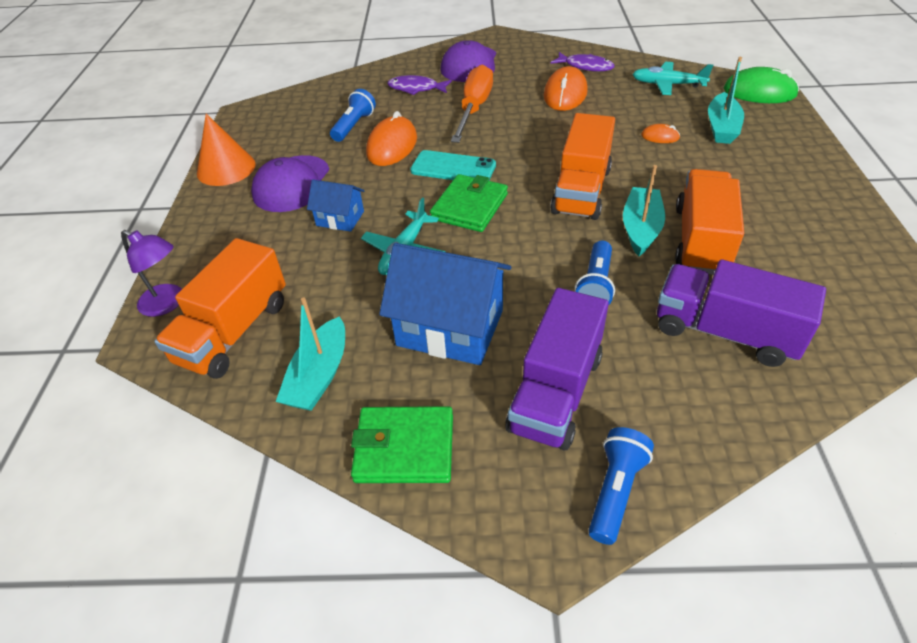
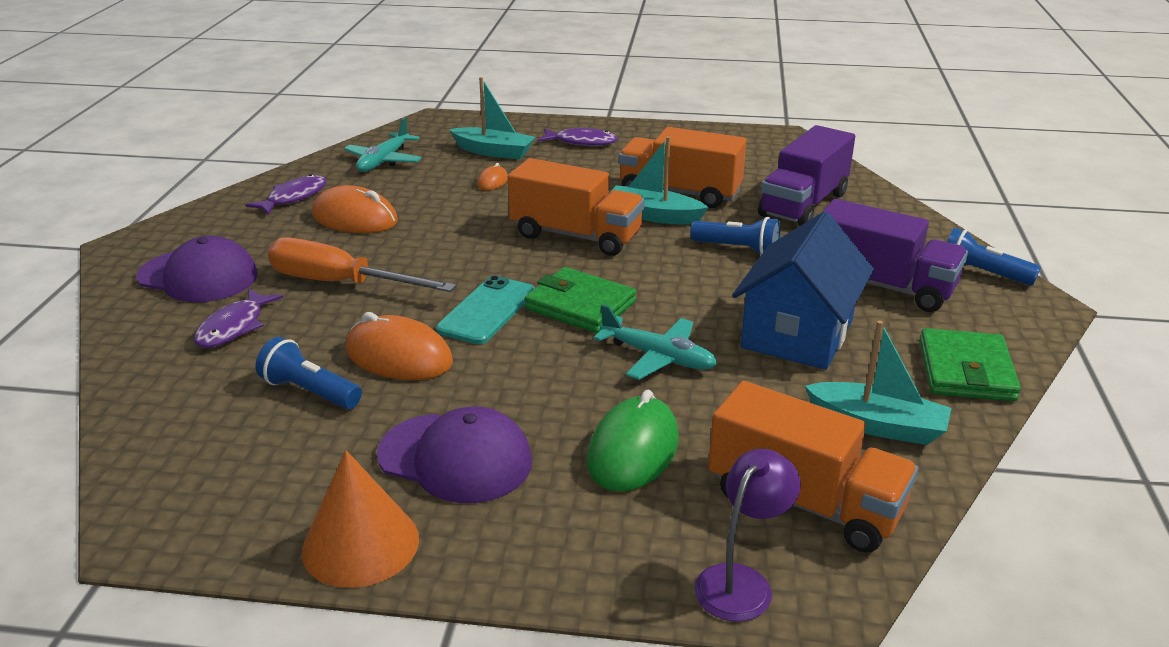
camera: 85 degrees left, 15 degrees down
(340, 218) = (570, 408): blue house -> none
(759, 92) = (438, 124): green mouse -> green mouse (633, 450)
(781, 169) = (581, 142): none -> purple fish

